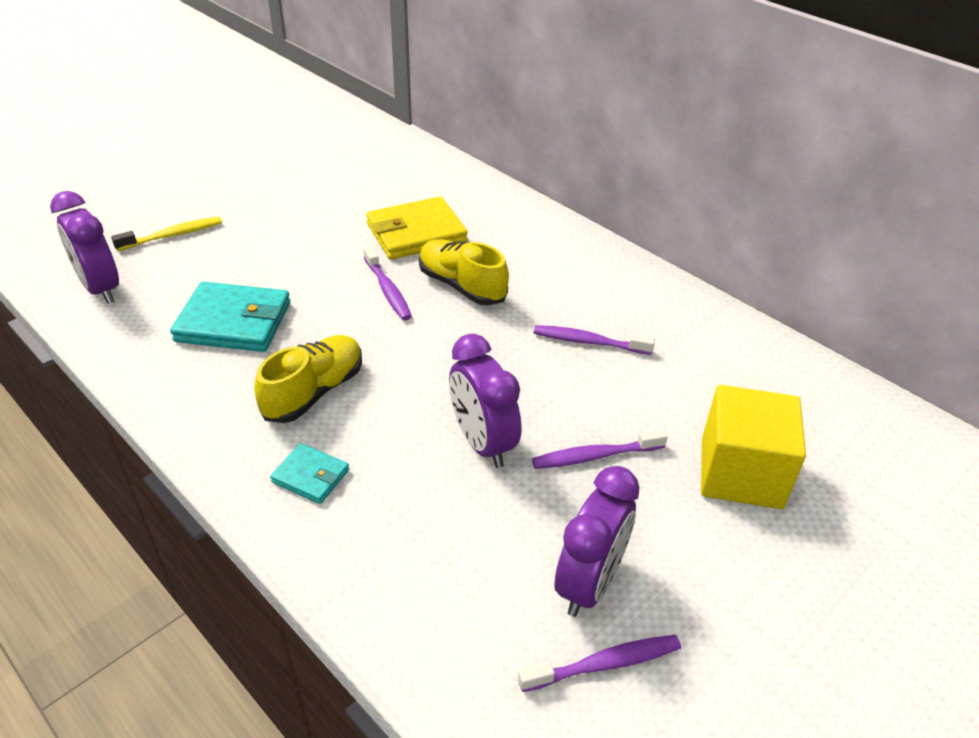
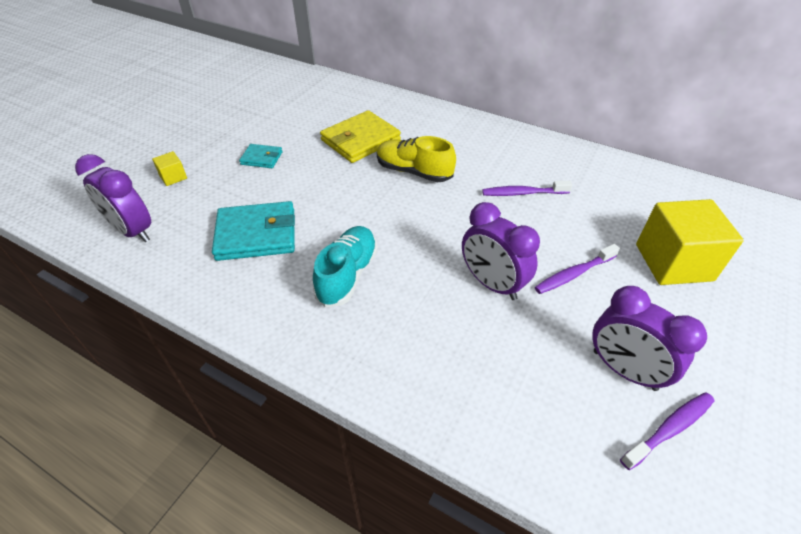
camera: 15 degrees left, 5 degrees up
(173, 235) = (173, 177): yellow toothbrush -> yellow cube
(311, 476) = (379, 342): turquoise wallet -> turquoise wallet (262, 158)
(314, 392) = (347, 275): yellow shoe -> turquoise shoe
(388, 290) = (362, 185): purple toothbrush -> none
(589, 583) = (624, 370): purple clock -> purple clock turned 120 degrees clockwise

